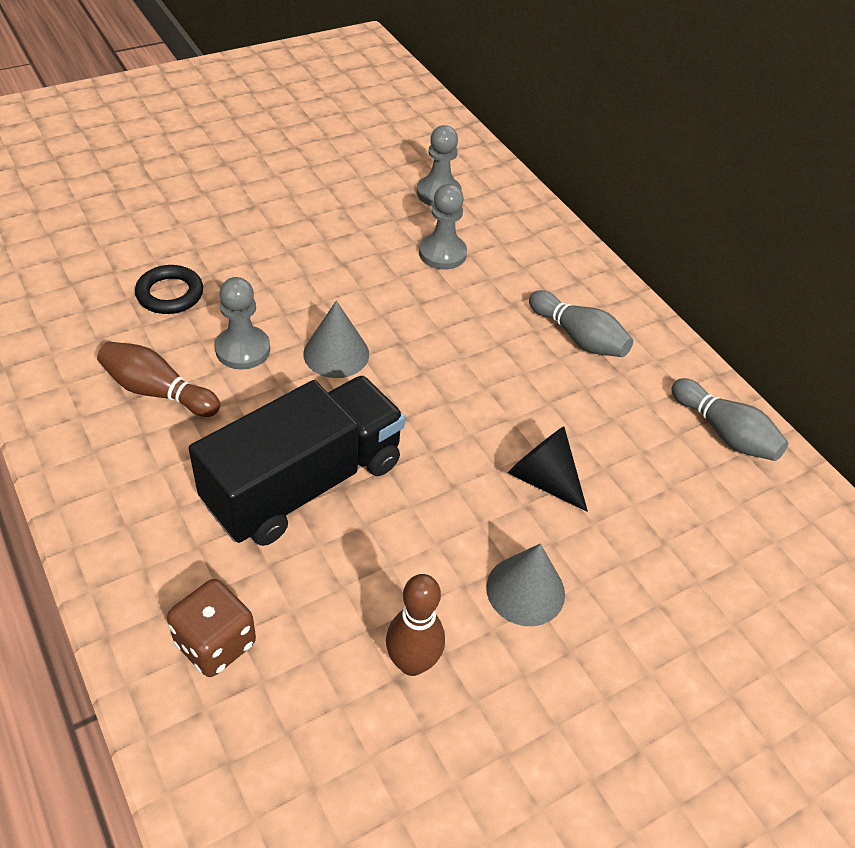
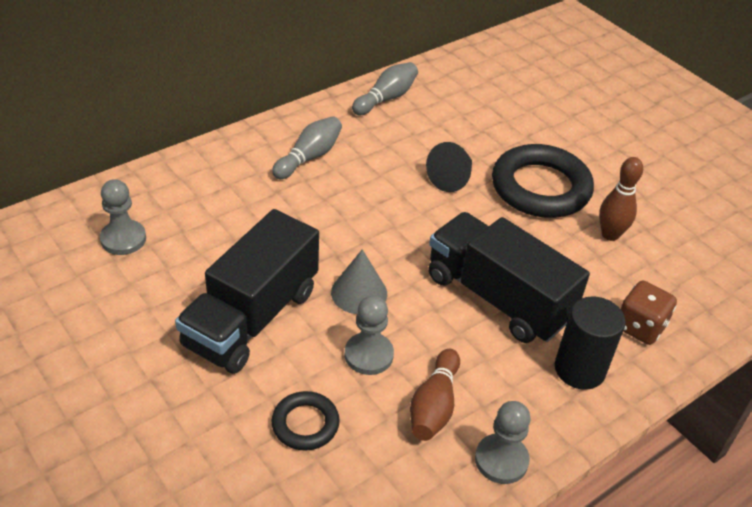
camera: 95 degrees left, 5 degrees down
(164, 544) = (579, 369): none -> black cylinder
(315, 269) = (251, 318): none -> black truck
(442, 253) = (216, 233): grey pawn -> grey pawn (501, 460)
(525, 590) = (540, 188): grey cone -> black ring

